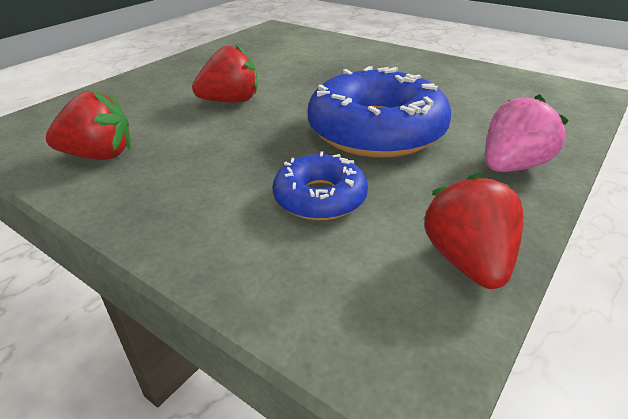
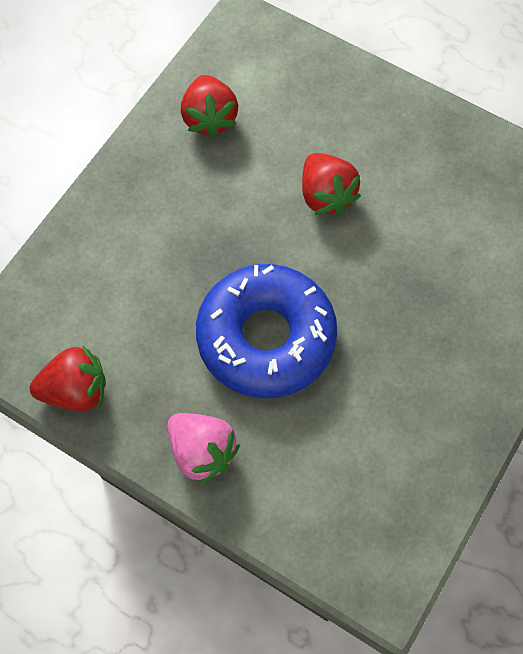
camera: 85 degrees right, 30 degrees up
(320, 198) = (149, 293): blue donut -> none

